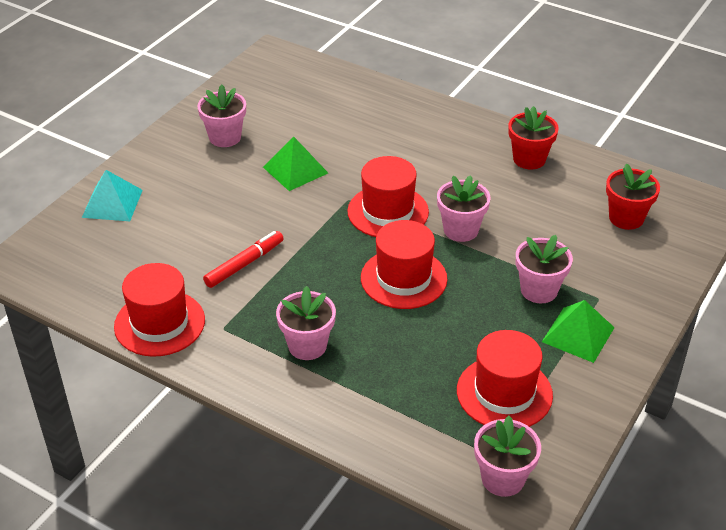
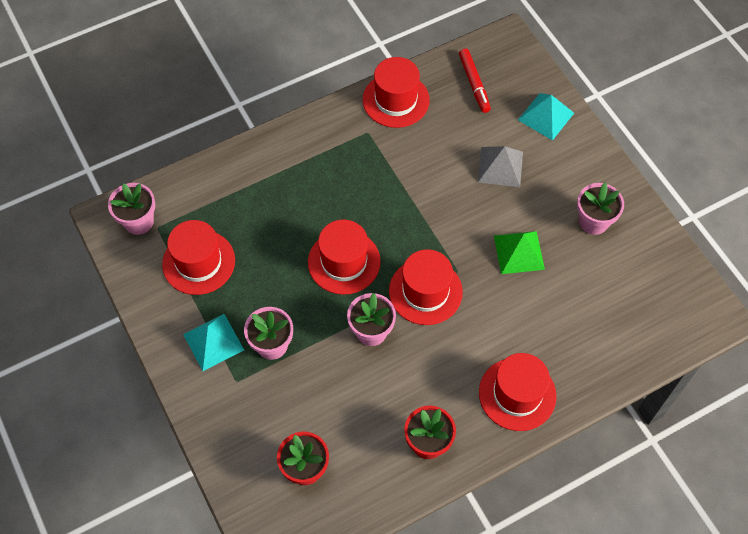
camera: 120 degrees right, 20 degrees up
(201, 213) = (500, 166): none -> grey pyramid
(244, 264) = (424, 170): red marker -> red marker (474, 84)
(307, 346) = (319, 171): pink flower pot -> none
(438, 128) = (517, 394): none -> red hat
(578, 334) = (213, 342): green pyramid -> turquoise pyramid

